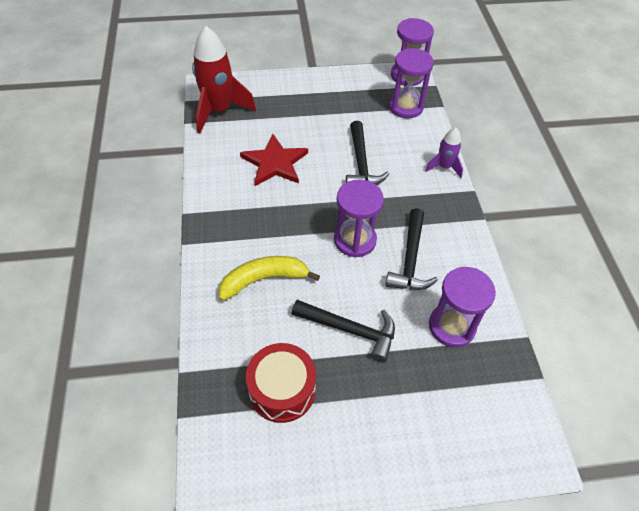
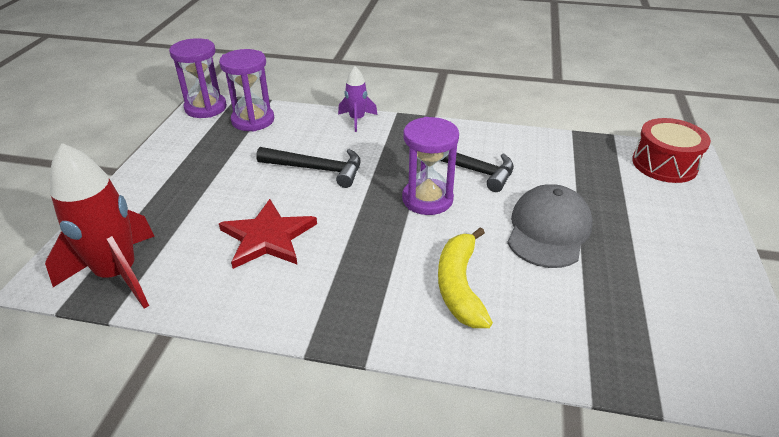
camera: 70 degrees left, 15 degrees down
(282, 390) = (622, 301): red drum -> red drum (664, 164)
(350, 330) = (548, 230): black hammer -> grey cap
(452, 326) = (555, 165): purple hourglass -> none

